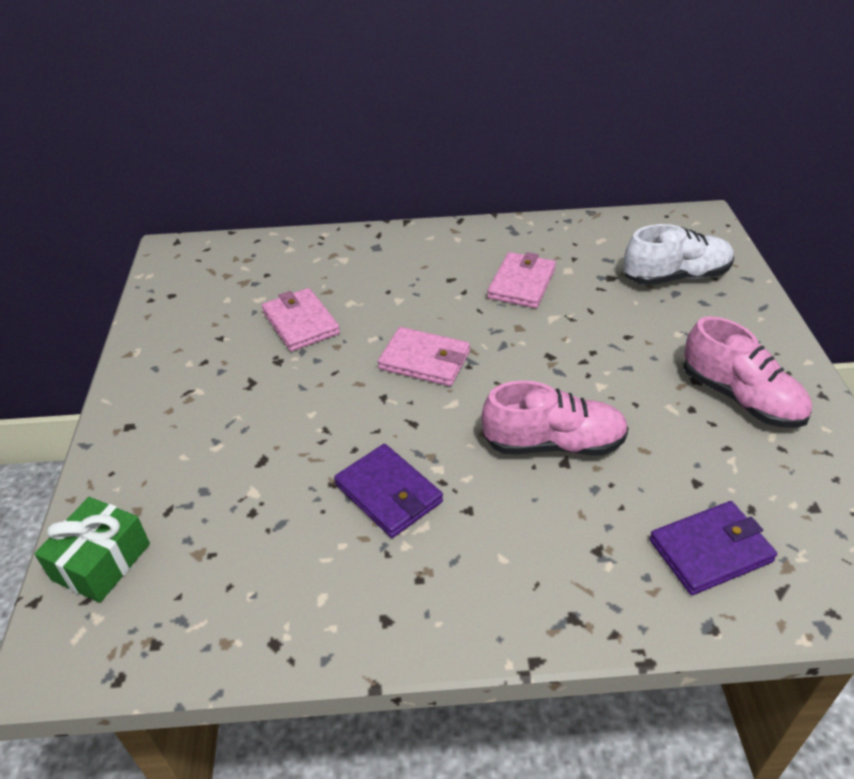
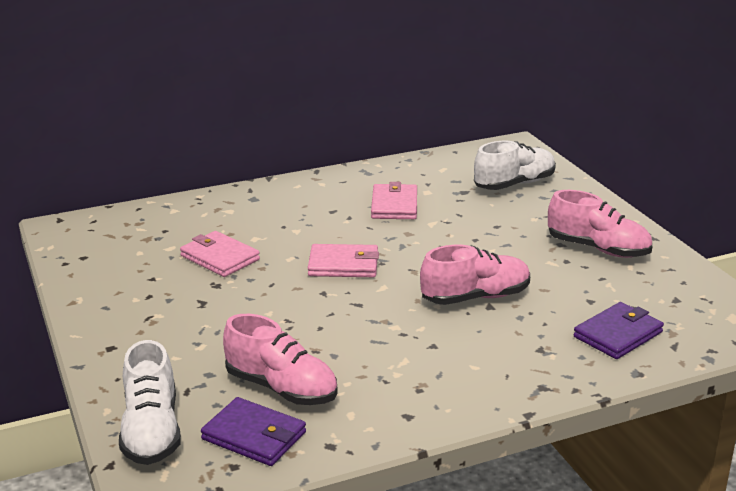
camera: 20 degrees left, 15 degrees down
(101, 562) = (151, 431): green gift -> white shoe
(267, 533) = (281, 388): none -> pink shoe
(389, 493) = (365, 347): purple wallet -> purple wallet (254, 436)

